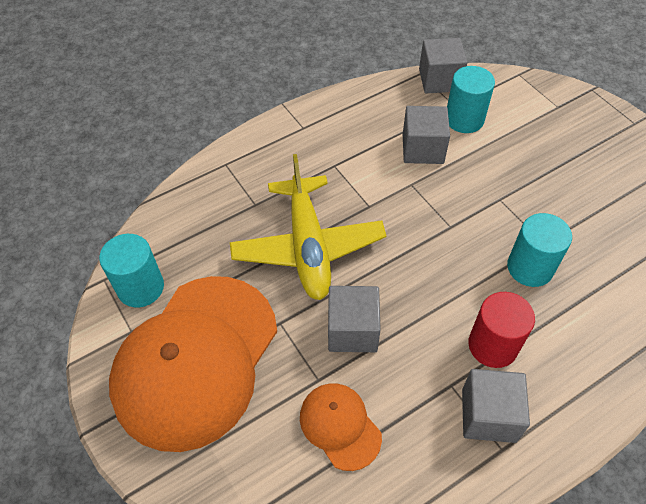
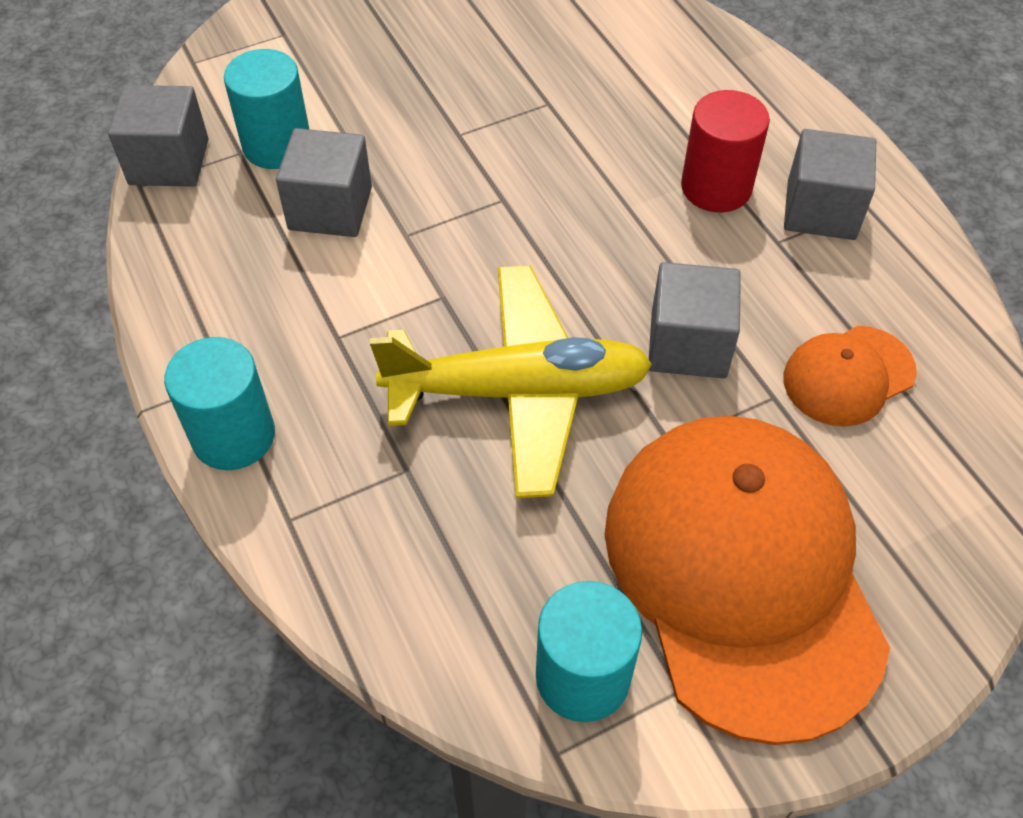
camera: 85 degrees left, 0 degrees up
(196, 360) = (742, 573): orange cap -> orange cap turned 135 degrees counterclockwise
(530, 267) = (590, 125): turquoise cylinder -> turquoise cylinder (233, 436)

